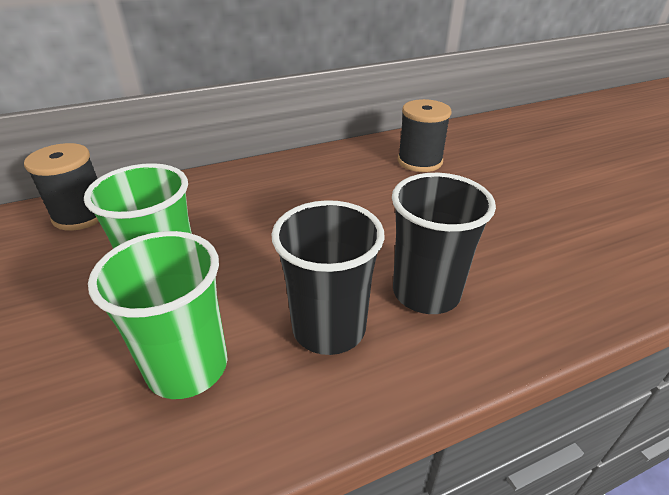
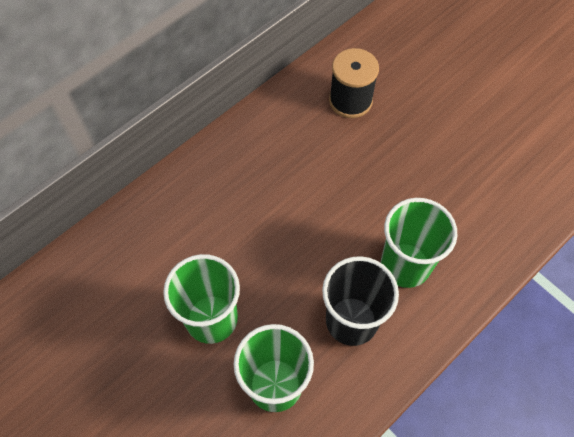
camera: 20 degrees left, 25 degrees up
(81, 215) = (85, 273): black spool -> none
(426, 292) = (405, 265): black cup -> green cup

